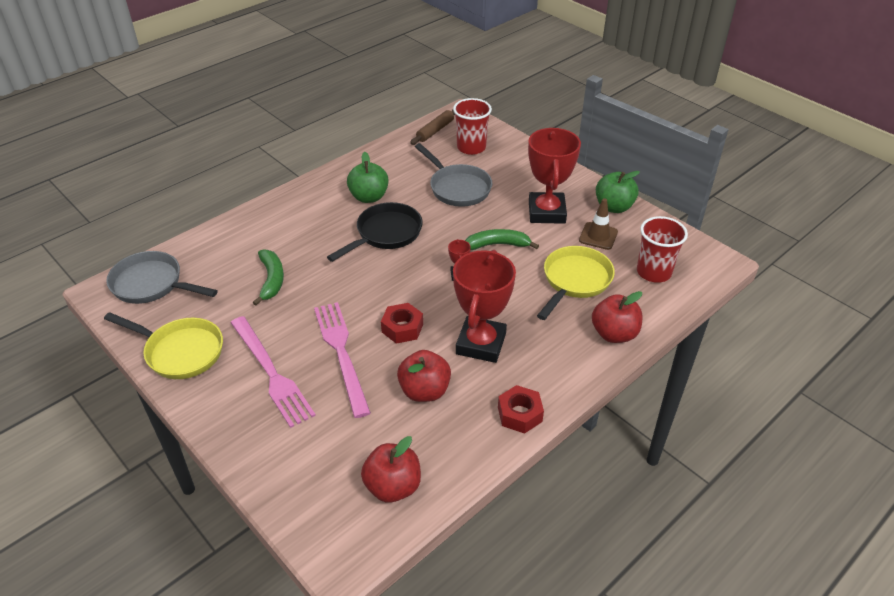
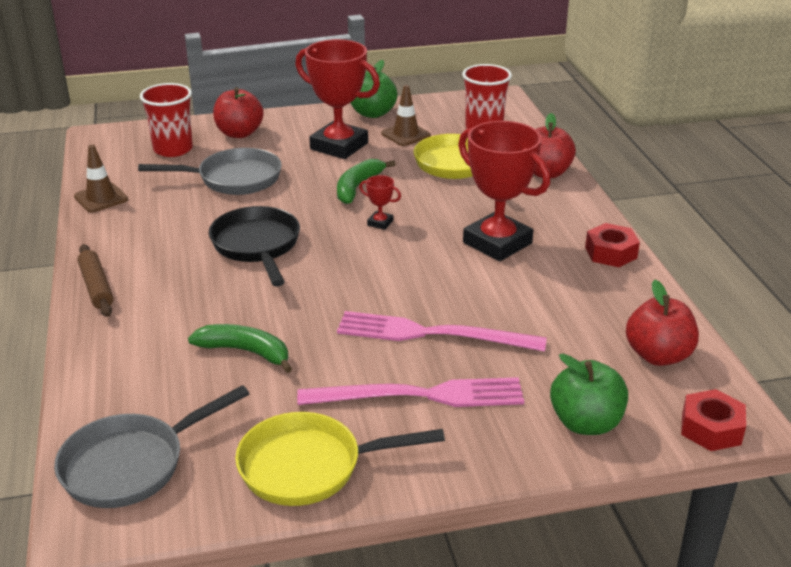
camera: 60 degrees left, 10 degrees down
(180, 352) = (309, 466): yellow pan -> yellow pan turned 150 degrees counterclockwise
(369, 197) = (173, 237): green apple -> green apple (585, 423)
(389, 150) = (101, 198): none -> brown traffic cone
(402, 328) = (429, 282): red nut -> red nut (711, 428)
(424, 391) = (537, 296): red apple -> red apple (239, 133)
(435, 131) = (108, 159): brown rolling pin -> brown rolling pin (96, 287)

